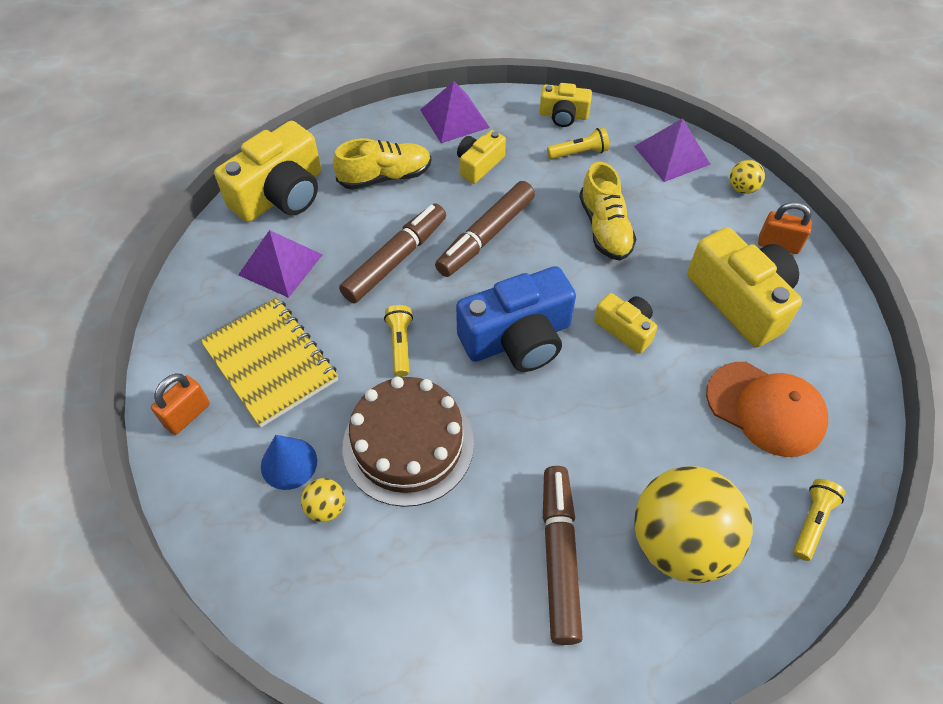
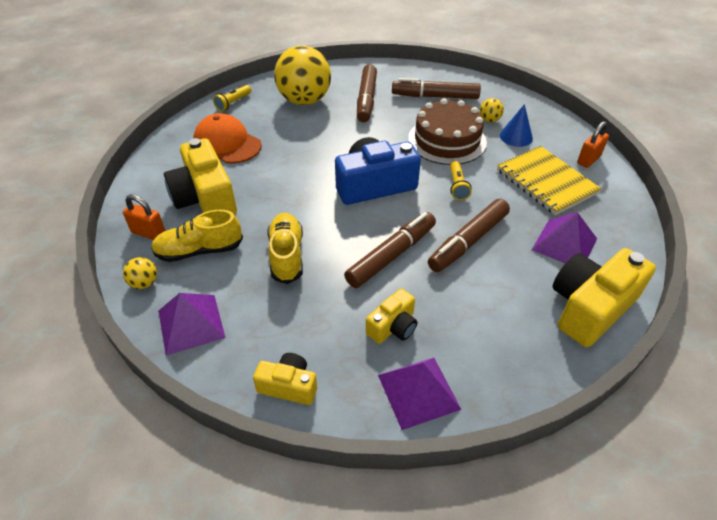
camera: 175 degrees left, 10 degrees down
(385, 177) = (489, 319): yellow shoe -> yellow shoe (199, 251)
(423, 579) = (435, 96): none -> brown marker
(579, 153) = (286, 333): yellow flashlight -> none
(625, 329) = (297, 186): yellow camera -> none

